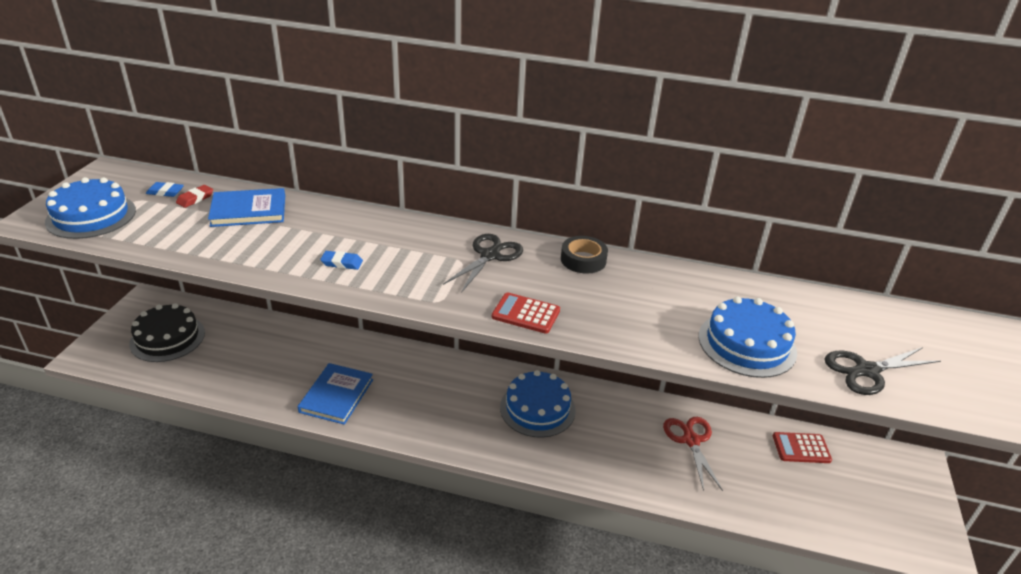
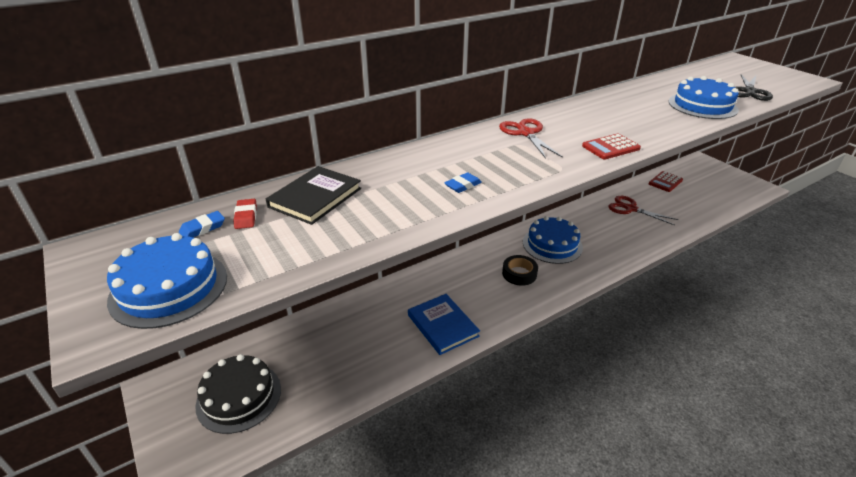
camera: 45 degrees left, 0 degrees up
(248, 211) = (315, 197): blue book -> black book
(490, 255) = (526, 133): black scissors -> red scissors
(583, 260) = (568, 110): black tape -> black tape (519, 274)

